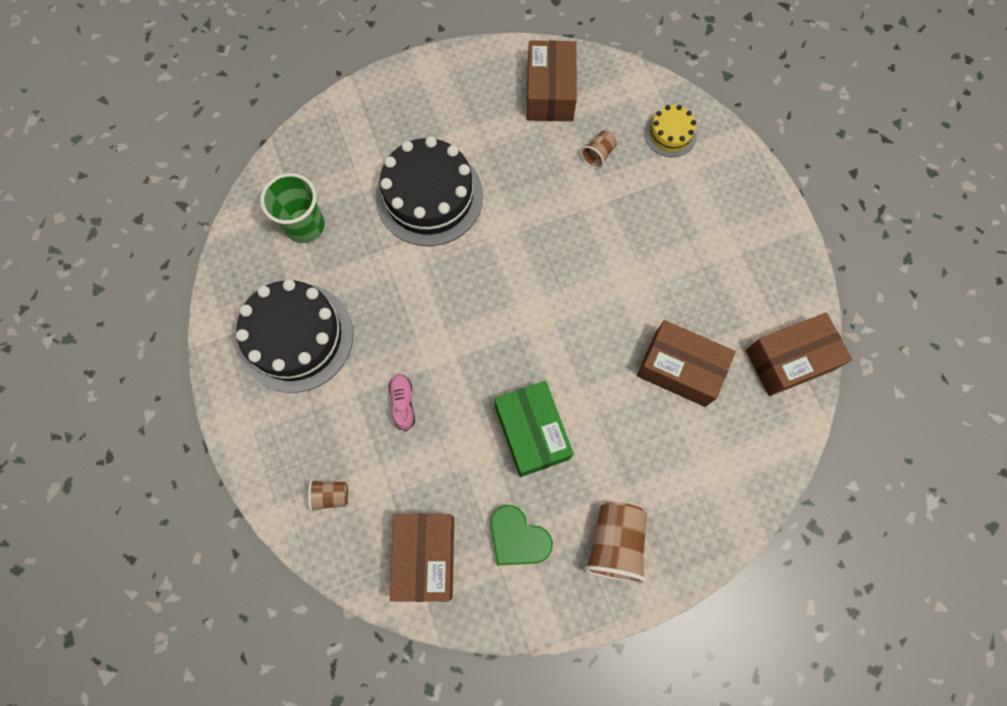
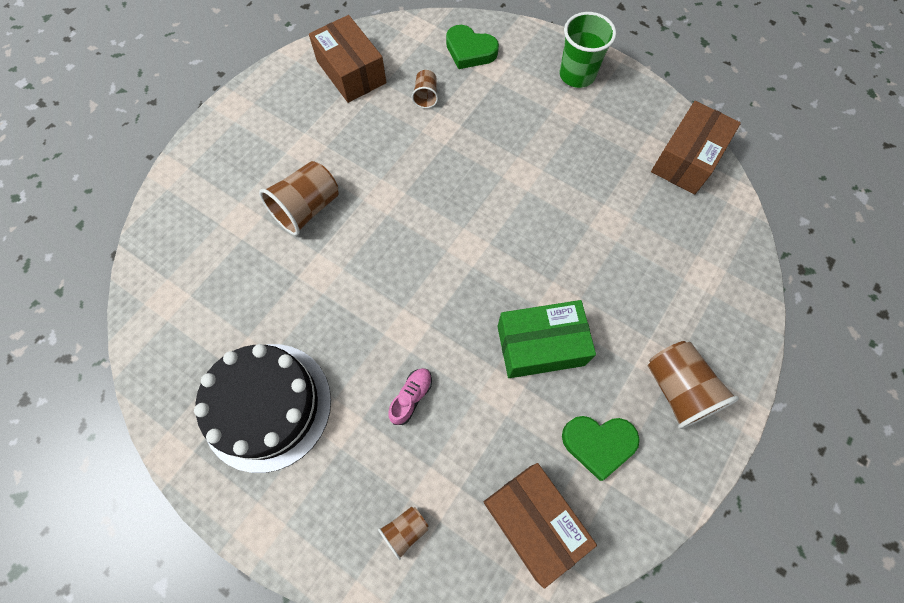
camera: 35 degrees left, 5 degrees down
(305, 226) = (206, 301): green cup -> green cup (577, 75)
(403, 403) = (411, 397): pink shoe -> pink shoe turned 75 degrees clockwise
(429, 196) = (307, 209): black cake -> brown cup
(531, 432) = (540, 345): green box -> green box turned 45 degrees counterclockwise
(670, 134) = (470, 51): yellow cake -> green heart
(680, 369) = (615, 216): brown box -> none

